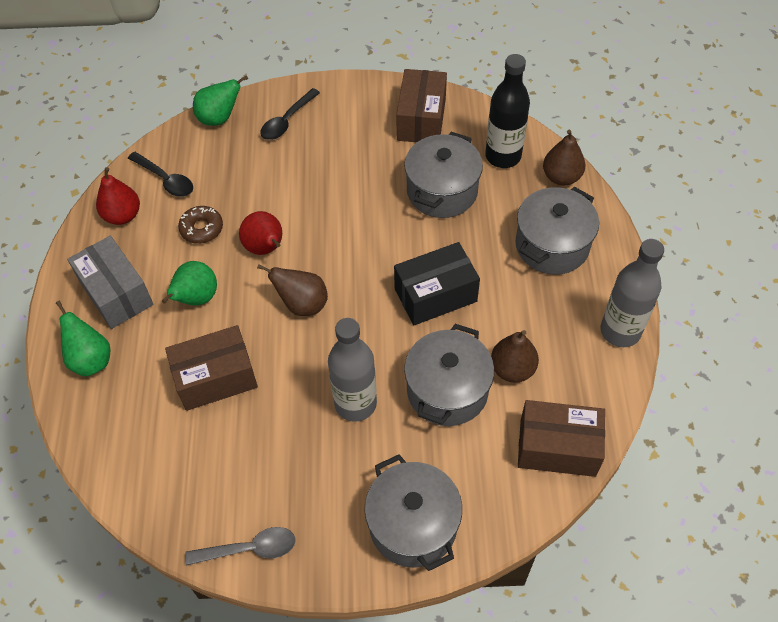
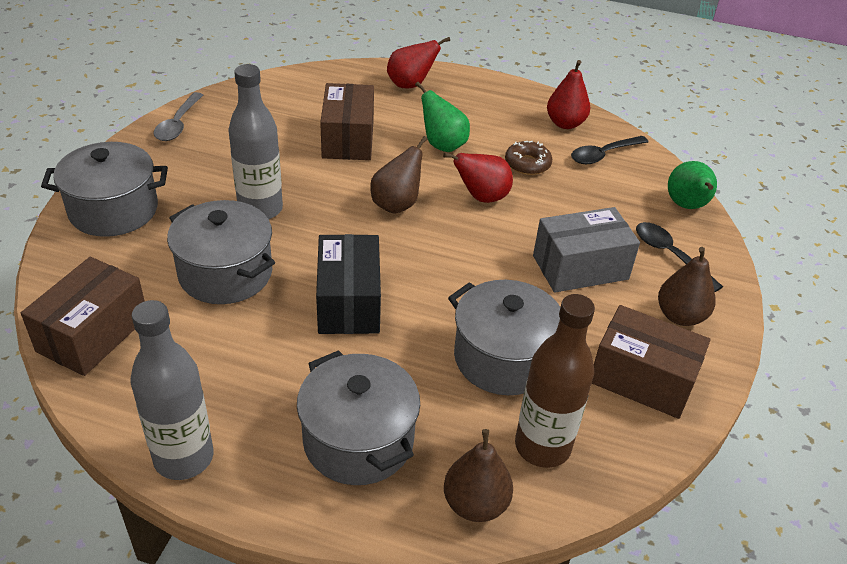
camera: 105 degrees right, 15 degrees down
(91, 360) = (410, 85): green pear -> red pear
(116, 293) = (473, 106): grey box -> grey box (580, 267)
(503, 156) = (542, 446): black bottle -> brown bottle
(512, 369) = (211, 332): brown pear -> brown pear (680, 316)

